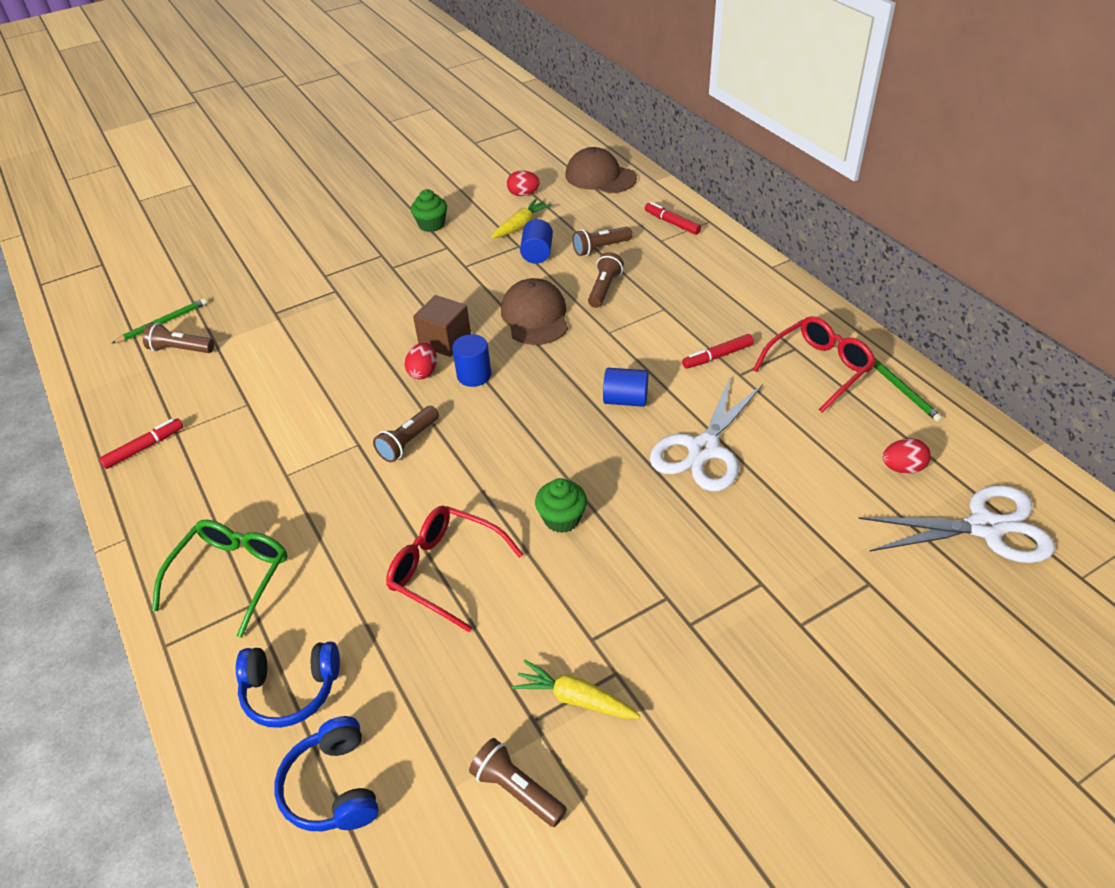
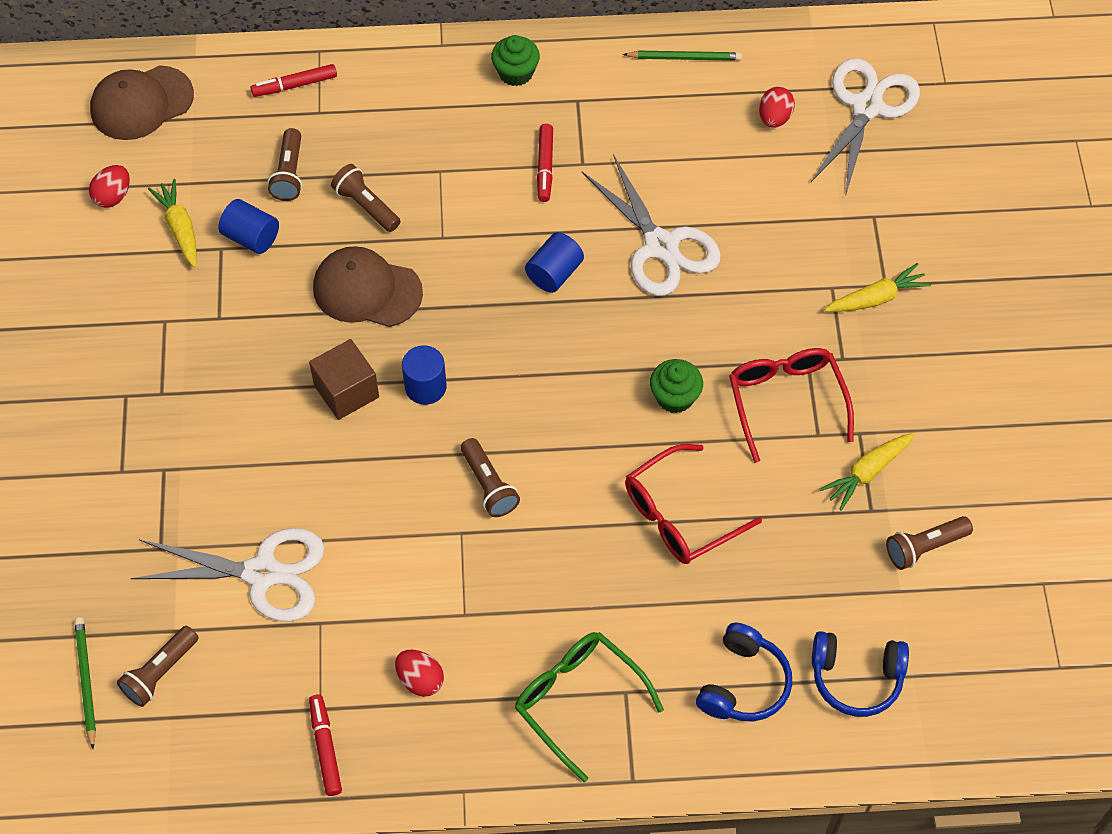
camera: 65 degrees left, 15 degrees up
(276, 362) = (262, 573): none -> white scissors
(423, 372) = (386, 432): red egg -> red egg (420, 680)
(431, 225) = (101, 318): green cupcake -> green cupcake (516, 73)
(779, 624) = (876, 298): none -> yellow carrot
(819, 368) = (617, 99): red glasses -> red glasses (786, 401)

